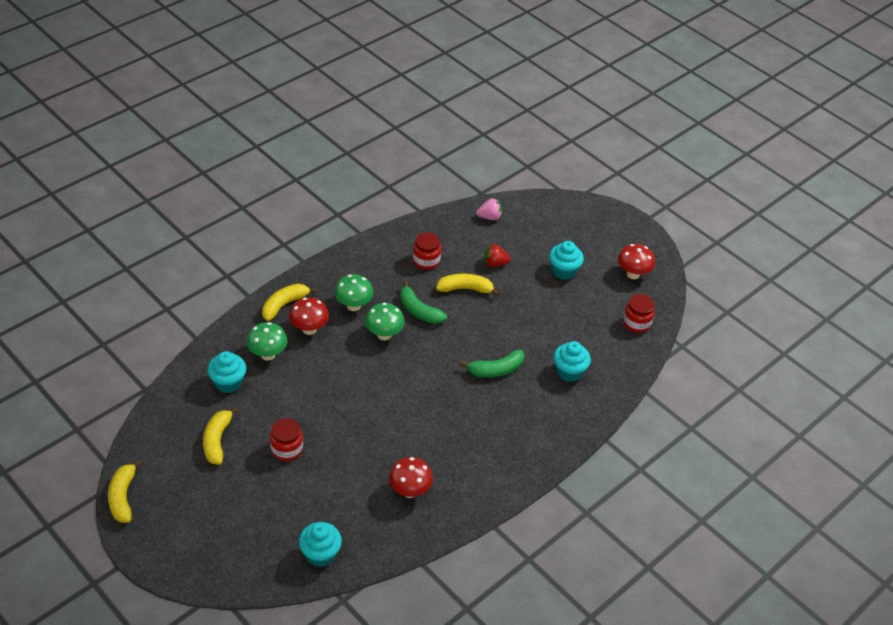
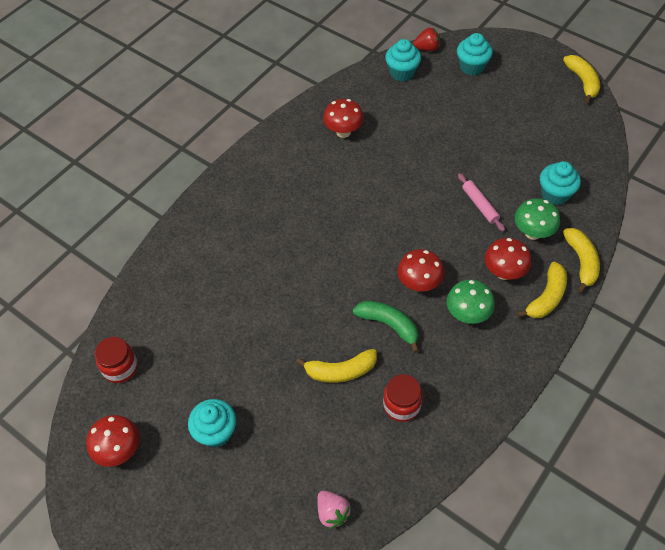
camera: 175 degrees right, 10 degrees up
(217, 440) = (533, 140): yellow banana -> yellow banana (581, 262)
(287, 449) = (467, 145): red jar -> none
(302, 387) = (480, 205): none -> pink rolling pin
(384, 334) = (419, 284): green mushroom -> red mushroom
(489, 217) = (332, 513): pink strawberry -> pink strawberry turned 105 degrees counterclockwise
(495, 263) = (310, 423): red strawberry -> red strawberry (426, 48)
(496, 370) = (284, 267): green banana -> none
(569, 372) = (202, 282): turquoise cupcake -> turquoise cupcake (472, 67)

